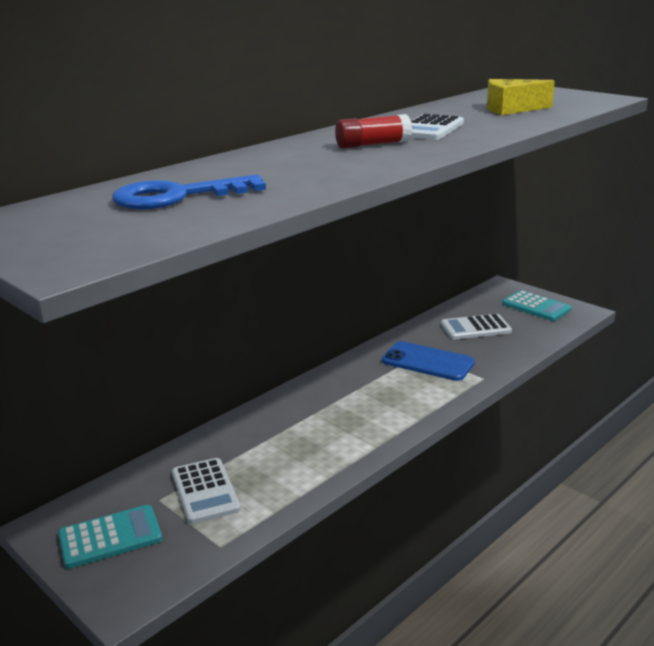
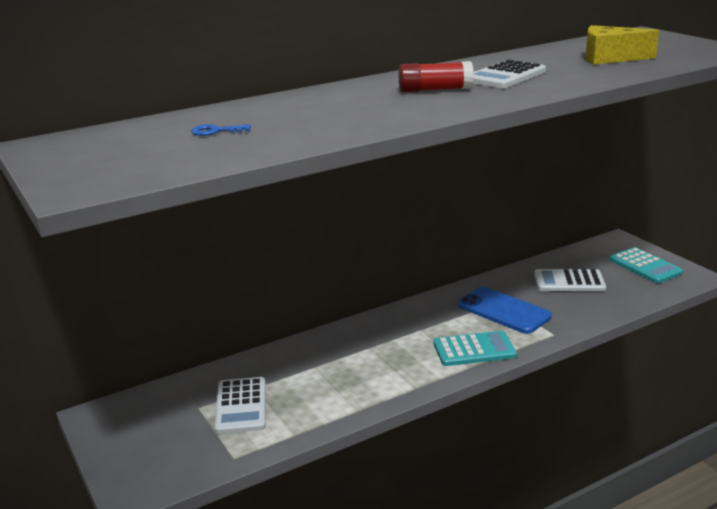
camera: 15 degrees right, 0 degrees up
(110, 537) = (145, 434): turquoise calculator -> turquoise calculator (474, 350)
(177, 197) = (215, 131): blue key -> blue key, size x0.42

